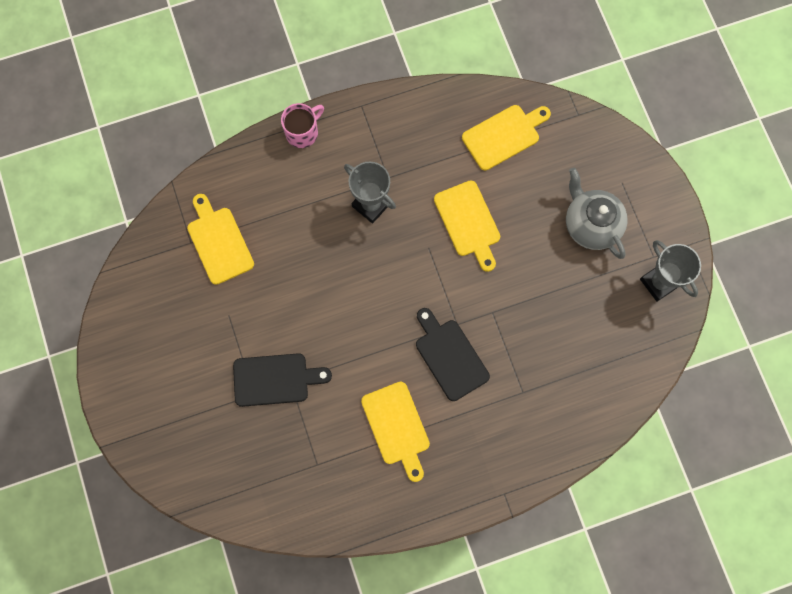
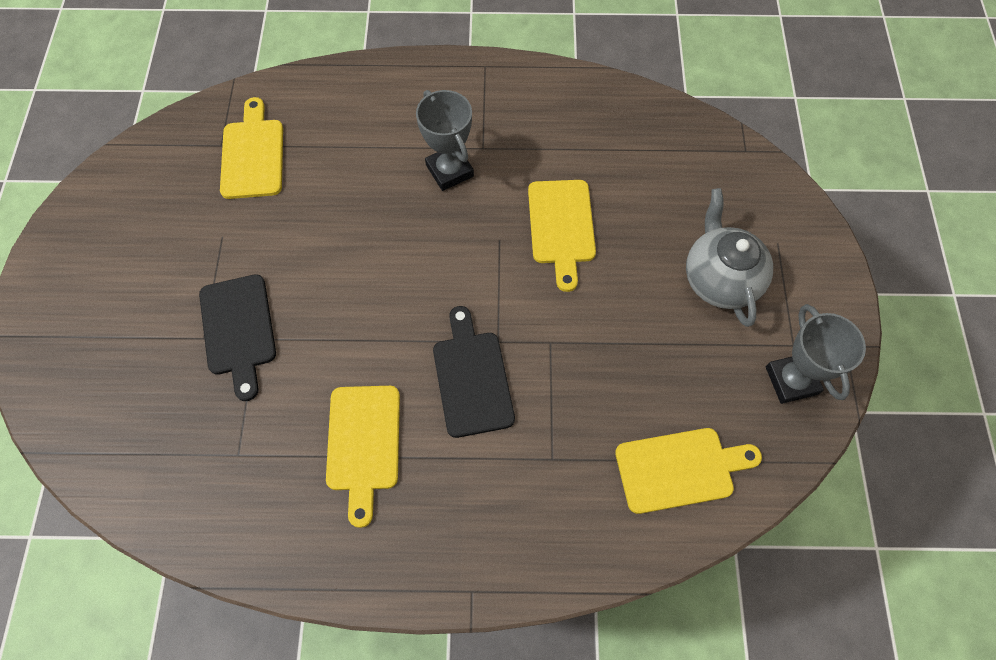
camera: 20 degrees right, 10 degrees down
(275, 379) = (238, 329): black cutting board -> black cutting board turned 60 degrees clockwise
(303, 132) = (405, 73): pink mug -> none
(503, 136) = (643, 146): yellow cutting board -> yellow cutting board (679, 469)

